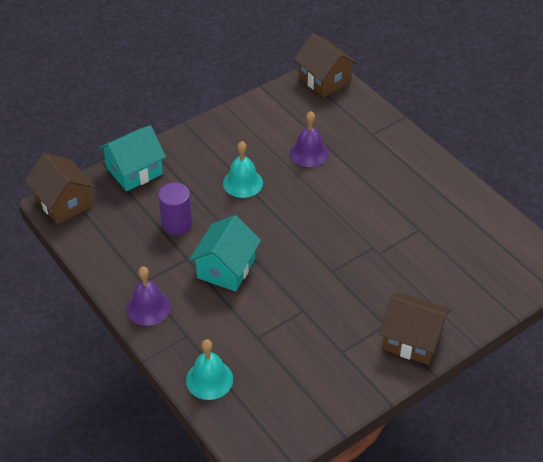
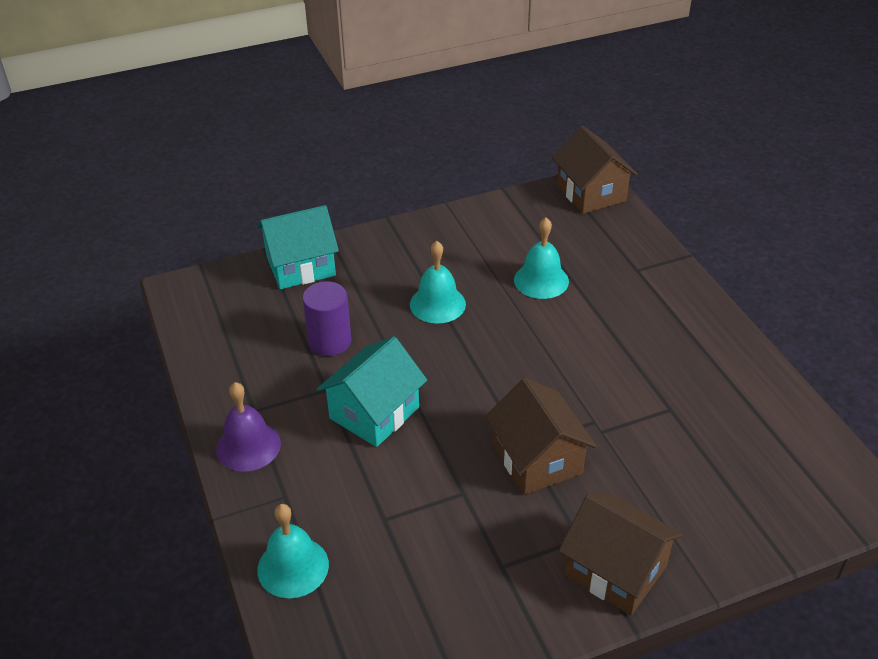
camera: 15 degrees right, 5 degrees down
(64, 203) = (195, 290): brown house -> brown house (537, 459)
(309, 153) = (541, 280): purple bell -> turquoise bell

